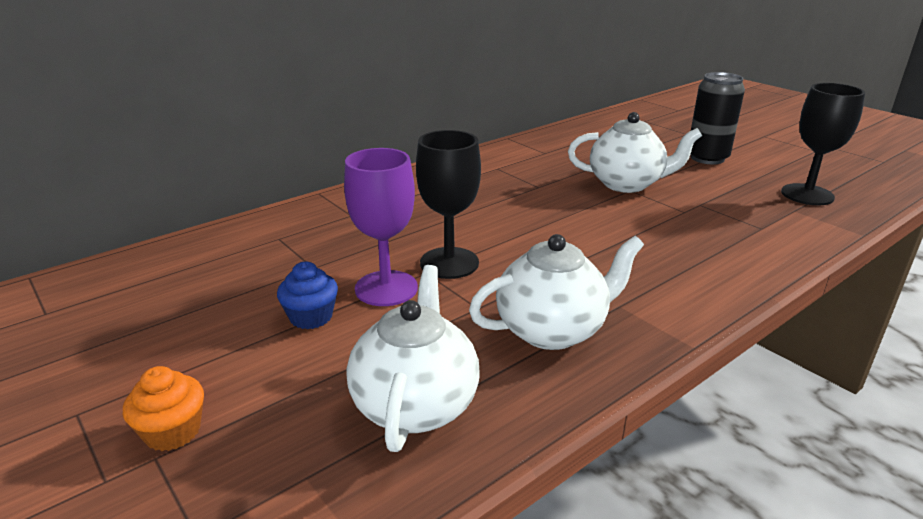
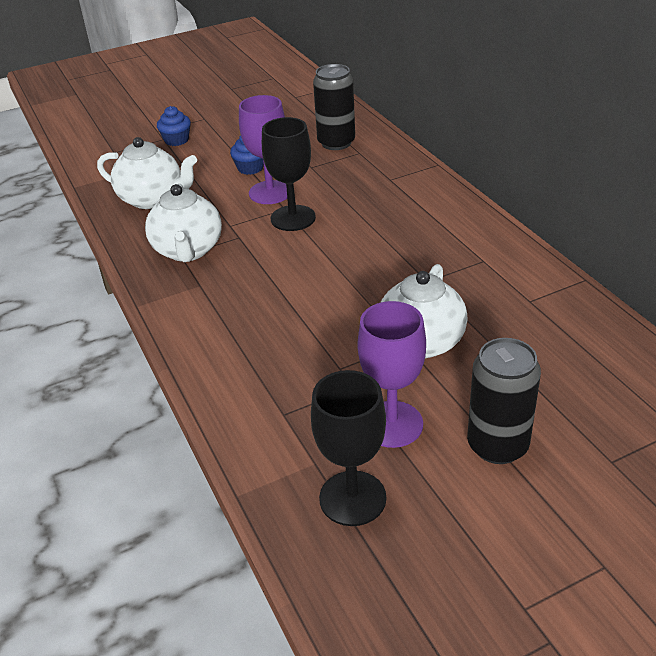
camera: 105 degrees right, 10 degrees up
(172, 432) = (176, 140): orange cupcake -> blue cupcake
(245, 256) = (336, 143): none -> black can
(725, 188) = (392, 424): none -> purple goblet

